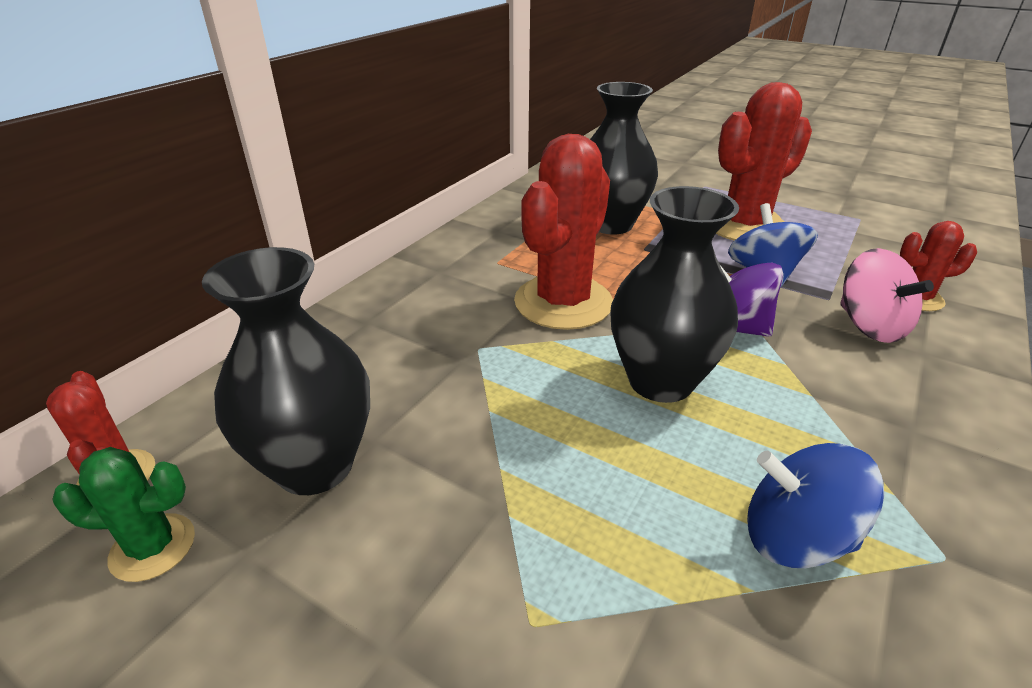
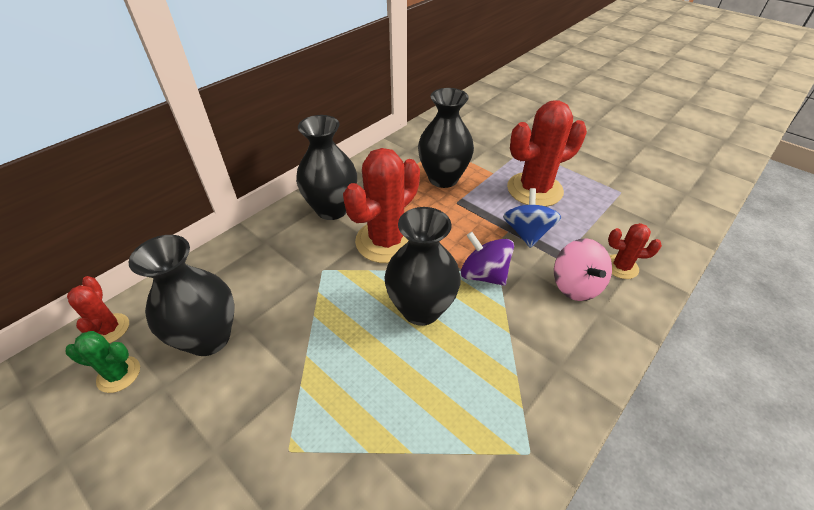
camera: 10 degrees right, 10 degrees up
(461, 273) = (332, 209): none -> black vase
(795, 537) = (450, 425): blue spinning top -> none

